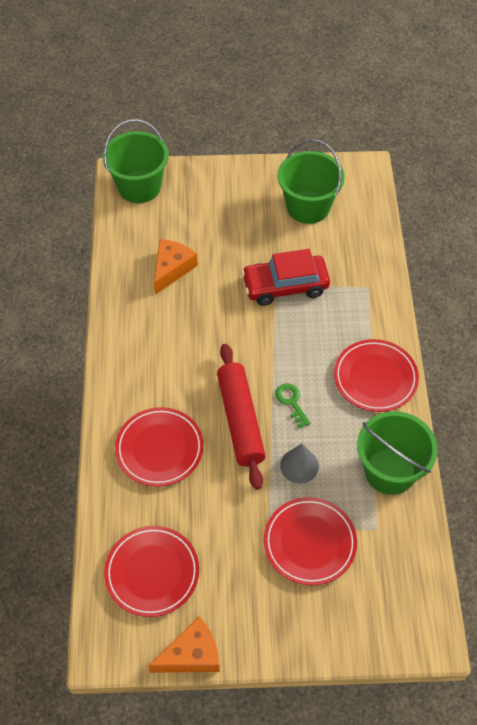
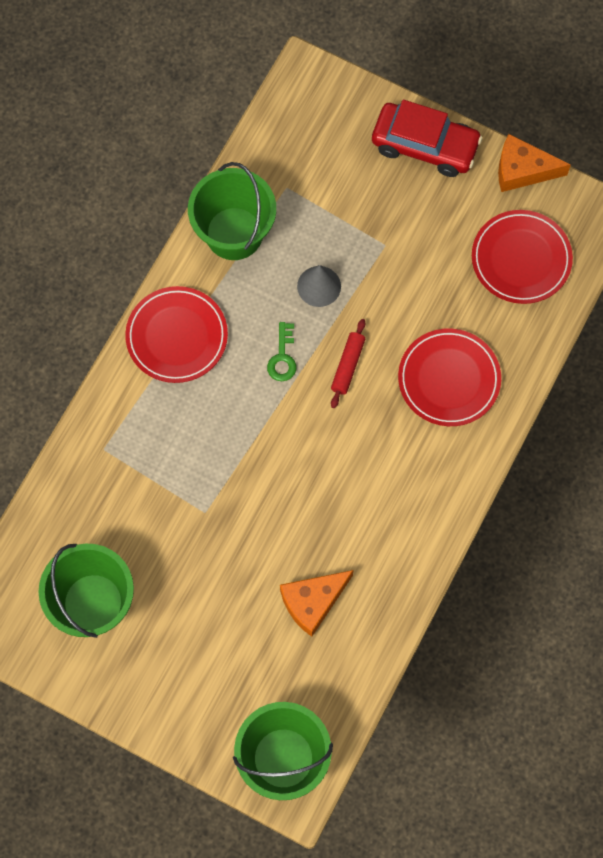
camera: 150 degrees left, 15 degrees up
(240, 420) = (347, 366): red rolling pin -> red rolling pin, size x0.50
(285, 286) = (196, 503): red car -> red car (425, 145)
(309, 543) = (357, 208): red plate -> none

